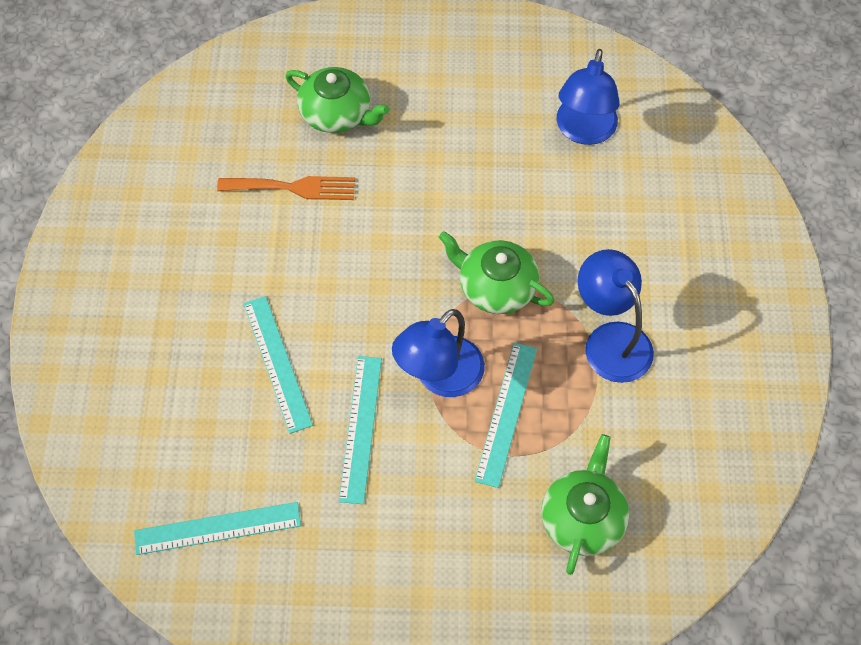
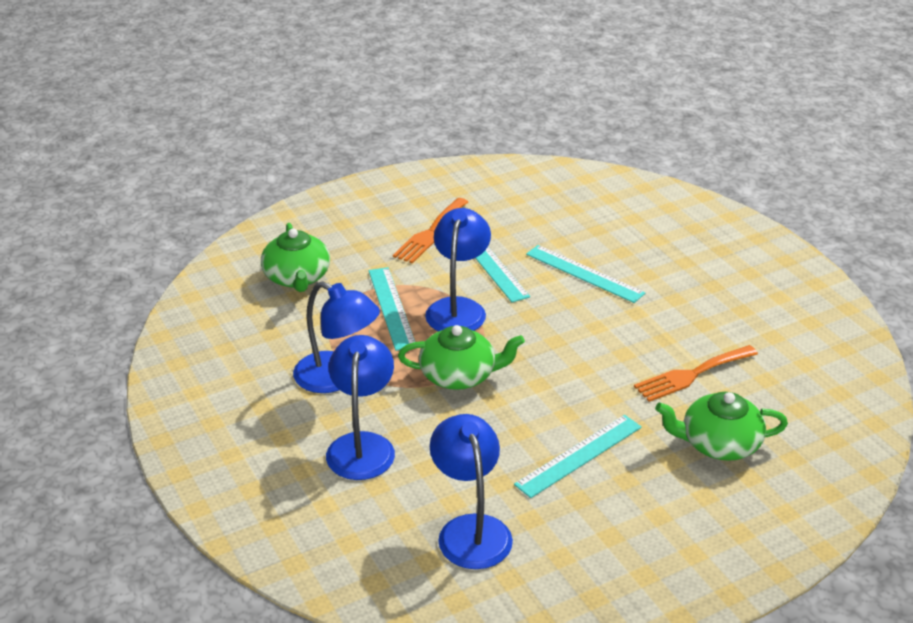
camera: 150 degrees right, 25 degrees down
(217, 528) = (538, 195): turquoise ruler -> turquoise ruler (579, 455)
(391, 521) = (430, 233): none -> orange fork
(626, 249) = (362, 445): none -> blue lamp

